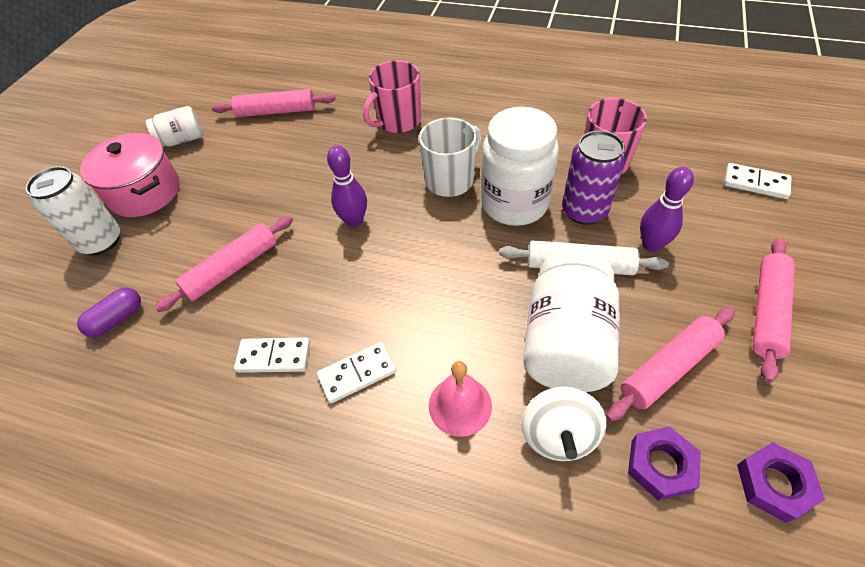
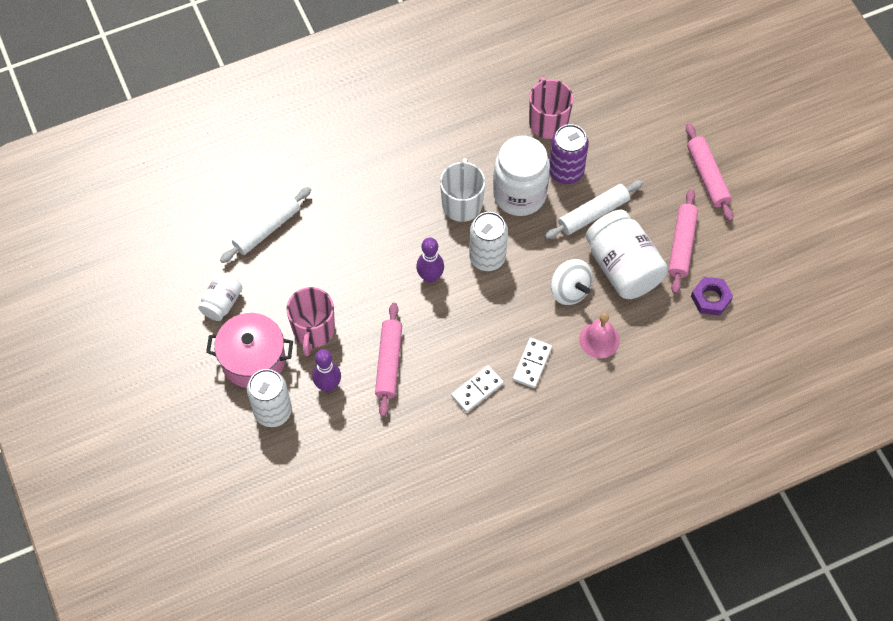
camera: 45 degrees left, 10 degrees up
(117, 319) = (356, 442): purple capsule -> none
(276, 111) = (267, 229): pink rolling pin -> white rolling pin
(398, 121) = (374, 177): pink mug -> pink mug (313, 331)
(424, 238) = (487, 257): none -> white can
(558, 435) = (657, 318): white spinning top -> white spinning top (569, 290)
(651, 245) = (621, 171): purple bowling pin -> purple bowling pin (328, 385)
(755, 183) = (649, 82): white domino -> none
(774, 484) = (761, 271): purple nut -> none

